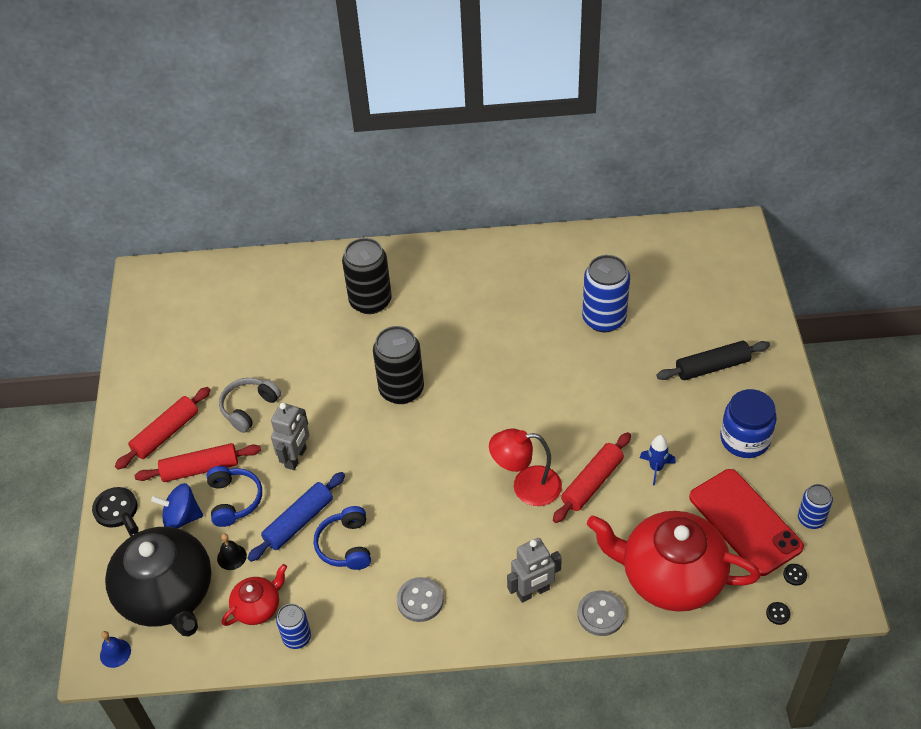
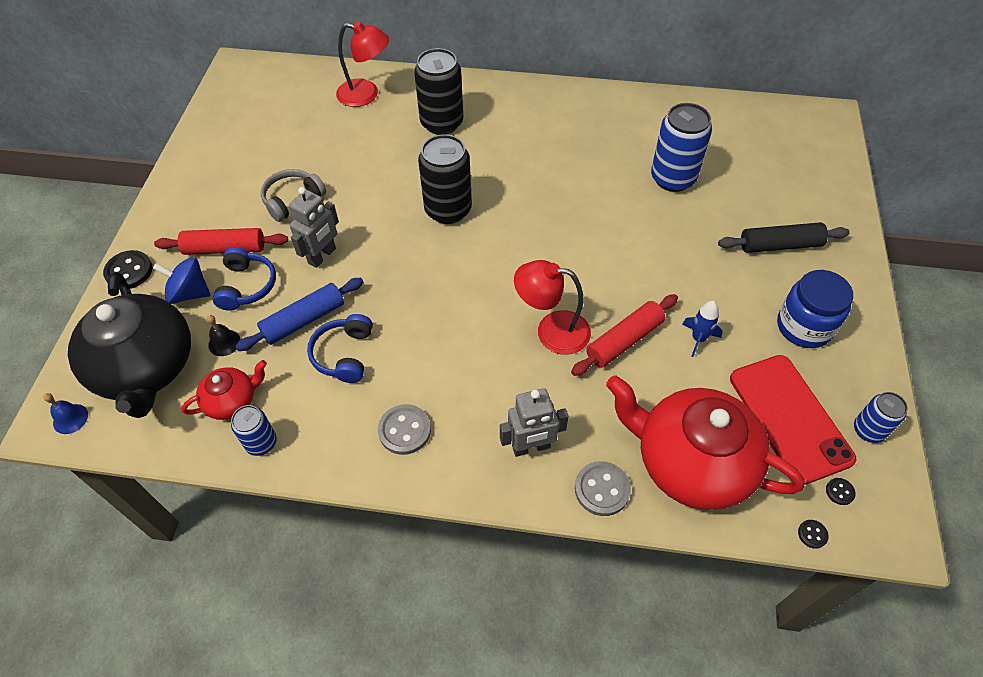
camera: 10 degrees right, 5 degrees up
(166, 433) = (204, 209): red rolling pin -> none
(286, 284) = (366, 95): none -> red lamp

